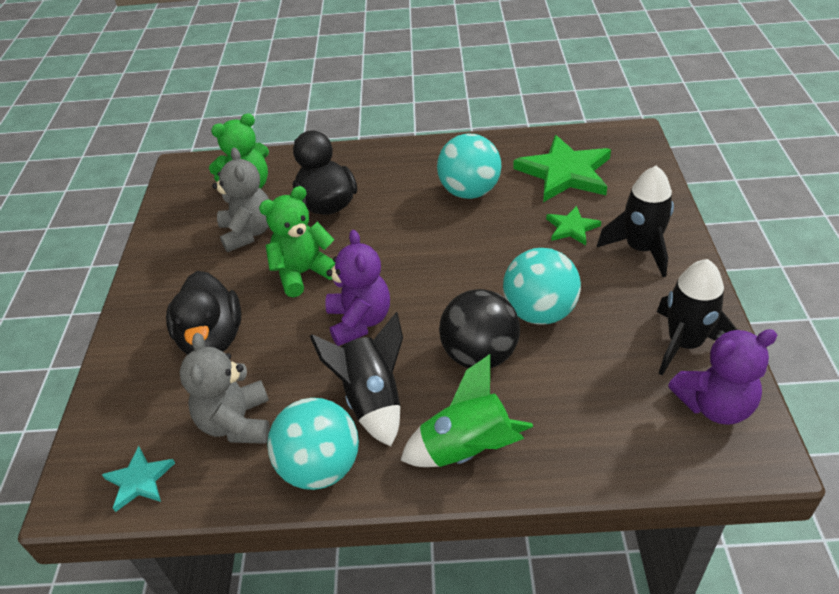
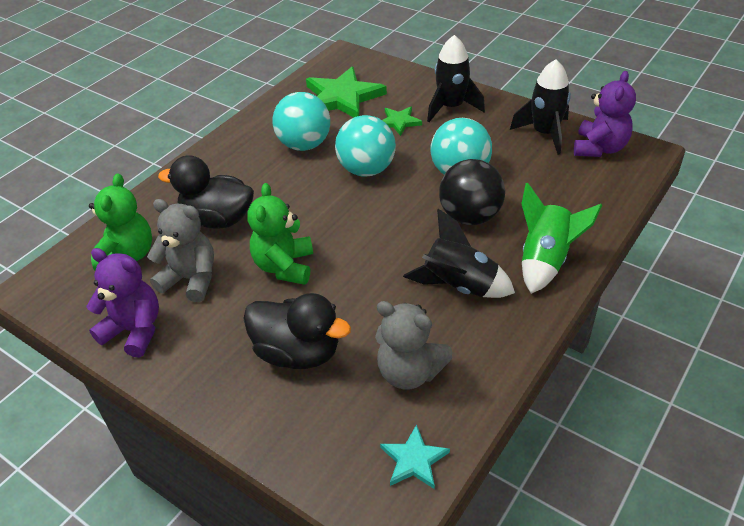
camera: 55 degrees left, 0 degrees up
(320, 467) = (497, 340): turquoise ball -> turquoise ball (366, 170)
(359, 321) = (374, 259): purple teddy bear -> purple teddy bear (134, 330)

